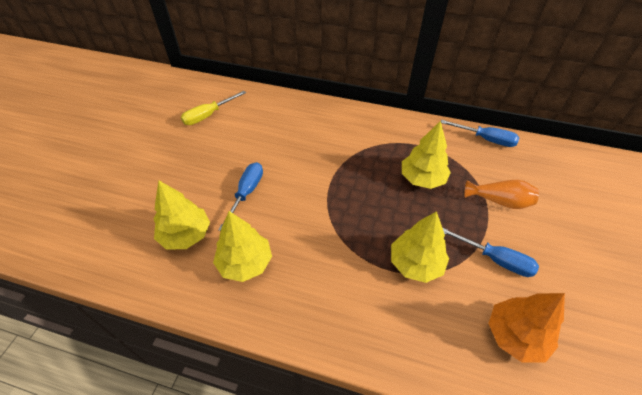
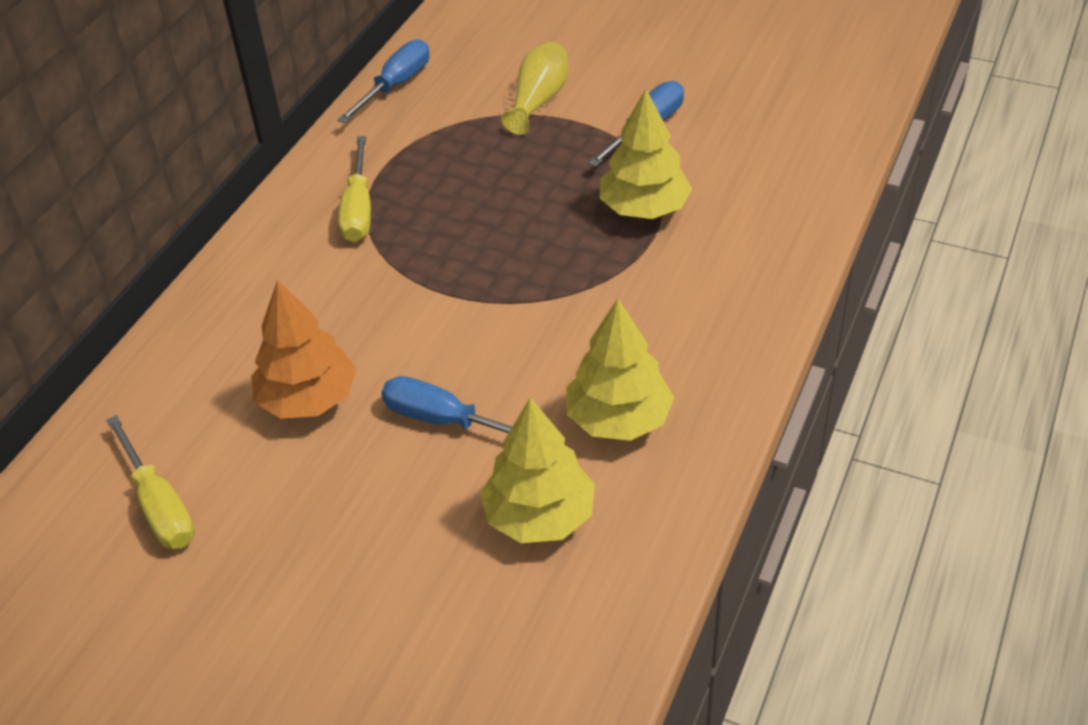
camera: 80 degrees left, 5 degrees down
(384, 141) = (359, 209): none -> yellow screwdriver
(422, 179) = (470, 175): yellow tree -> none
(499, 201) = (538, 101): orange vase -> yellow vase
(515, 336) = (765, 136): orange tree -> orange tree (308, 399)

